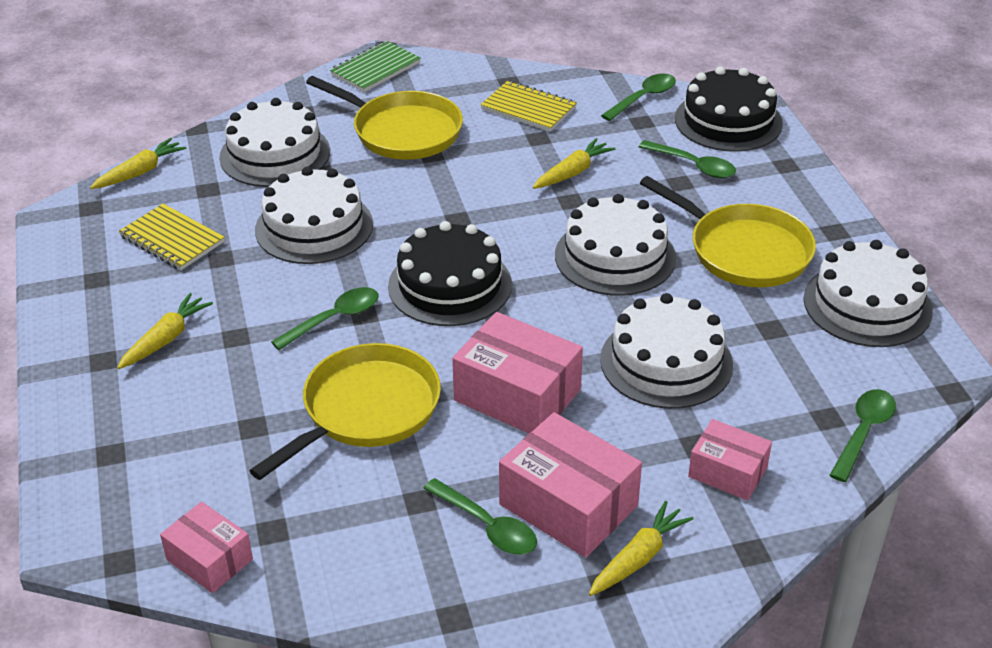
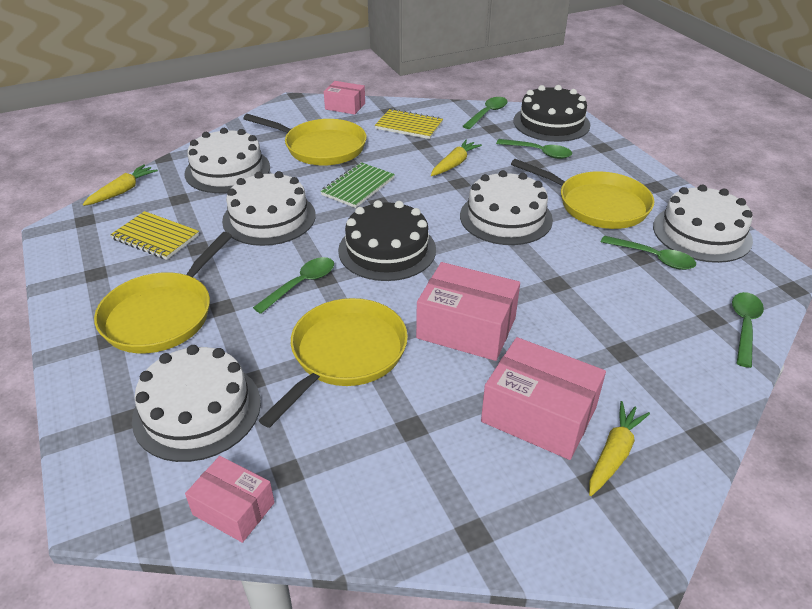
camera: 10 degrees left, 0 degrees up
(166, 339) = (162, 315): yellow carrot -> yellow pan
(375, 69) = (291, 109): green notebook -> green notebook (358, 187)
(487, 526) = (477, 442): green spoon -> green spoon (653, 258)
(666, 362) = (573, 289): white cake -> white cake (197, 410)
(728, 472) = (656, 370): pink box -> pink box (345, 106)

